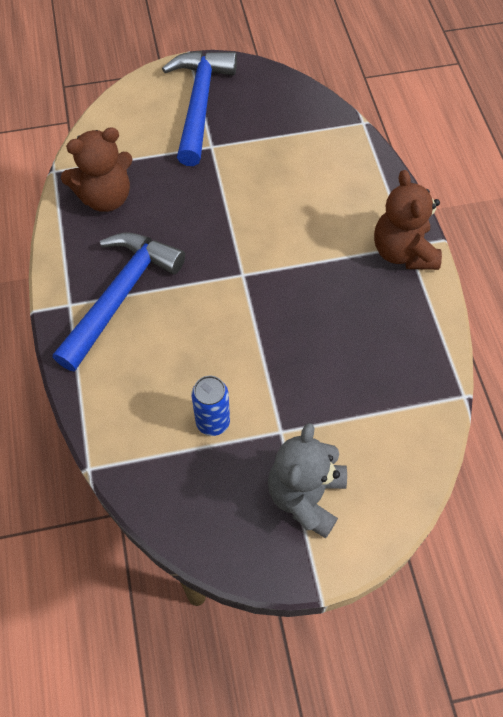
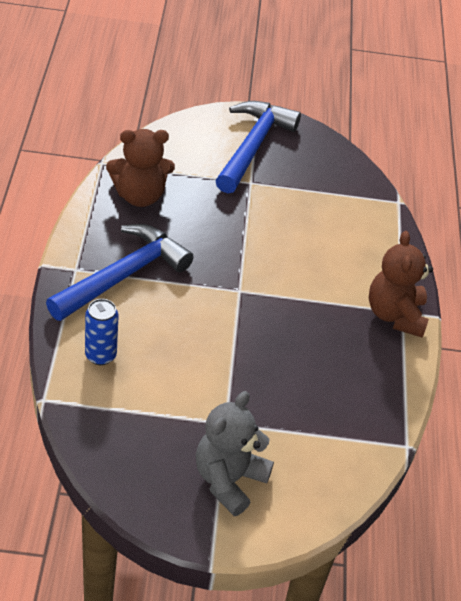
camera: 10 degrees right, 15 degrees down
(213, 422) = (167, 397): blue can -> blue can (100, 355)

